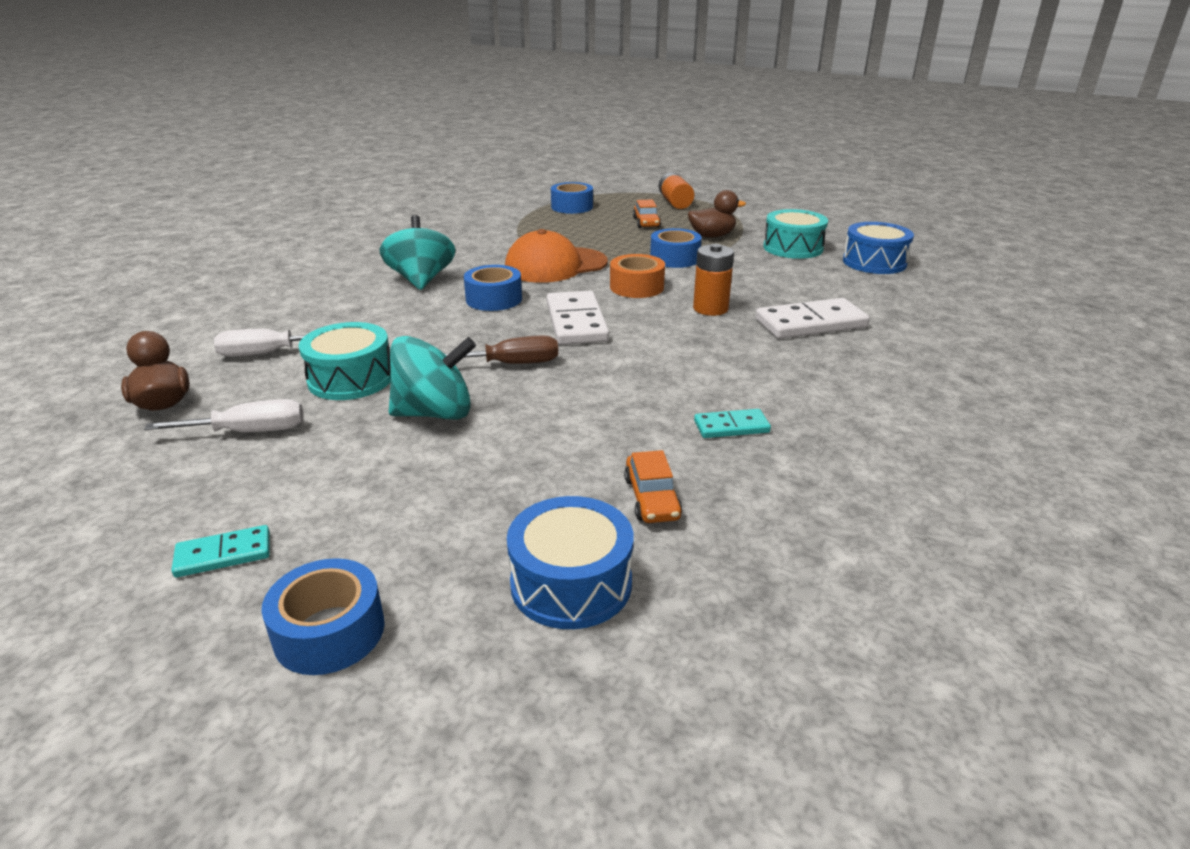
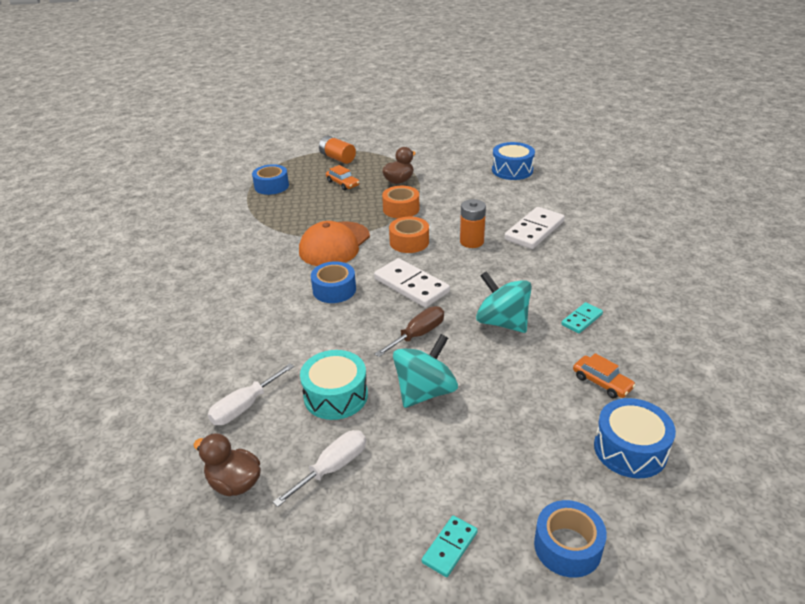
camera: 35 degrees left, 5 degrees up
(421, 280) = (259, 295): turquoise spinning top -> turquoise spinning top (502, 322)
(674, 258) = (401, 209): blue tape -> orange tape
(793, 248) = (457, 174): turquoise drum -> none

